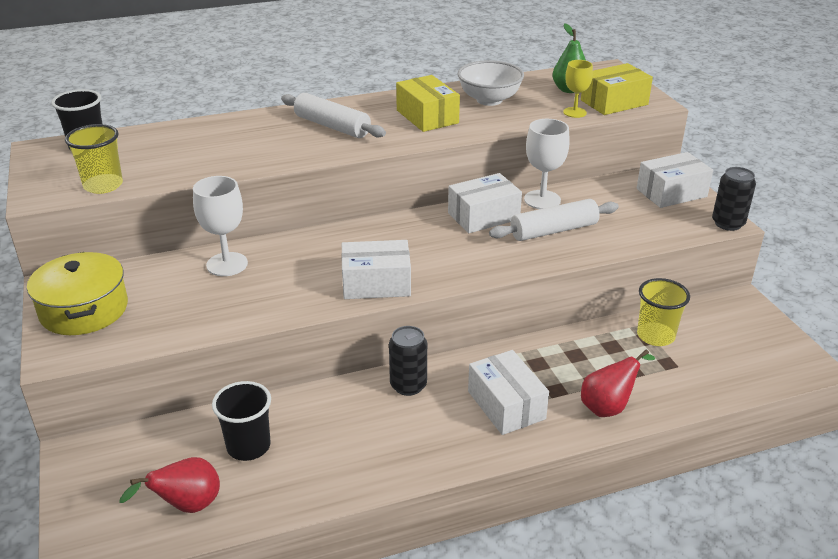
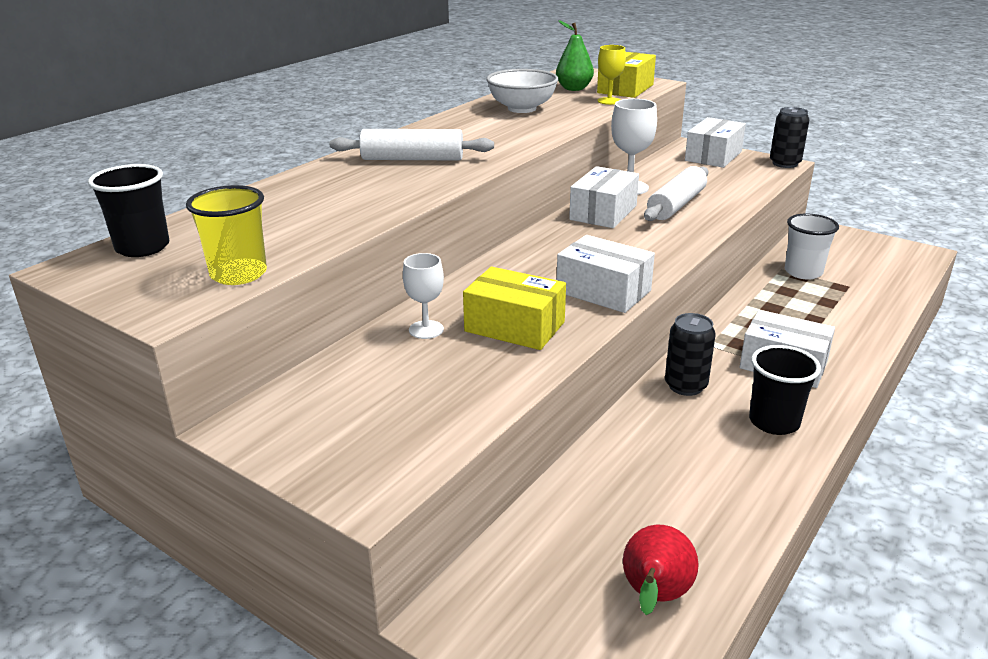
camera: 35 degrees left, 5 degrees down
(84, 310) = (325, 435): yellow pot -> none
(227, 264) = (426, 330): white goblet -> white goblet, size x0.65
(248, 446) = (627, 508): black cup -> black cup (774, 422)
(376, 284) = (603, 291): white box -> white box turned 75 degrees clockwise
(427, 117) = (491, 131): yellow box -> yellow box (514, 326)
(608, 407) = (852, 333): red pear -> none
(655, 336) = (803, 272): yellow cup -> white cup

